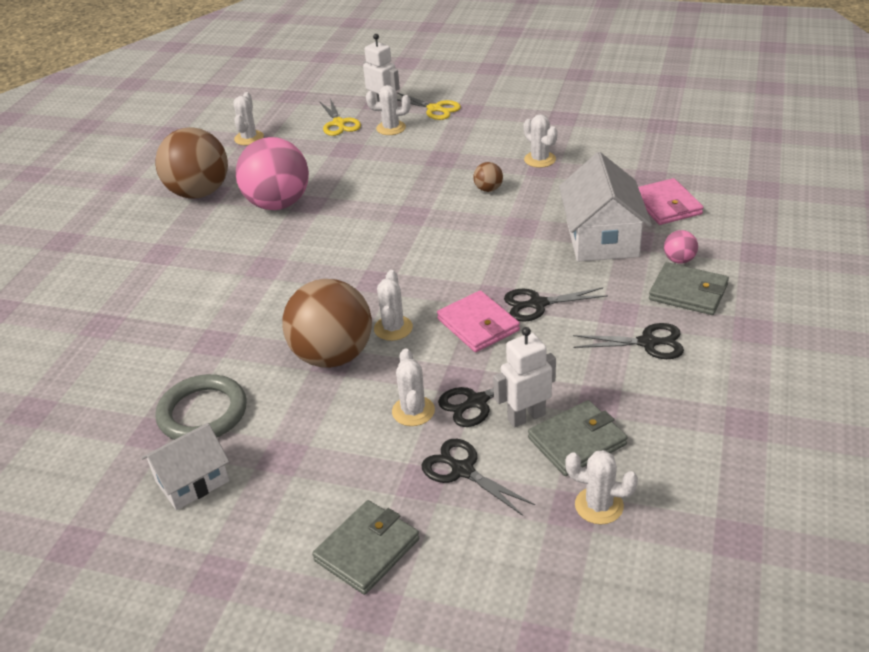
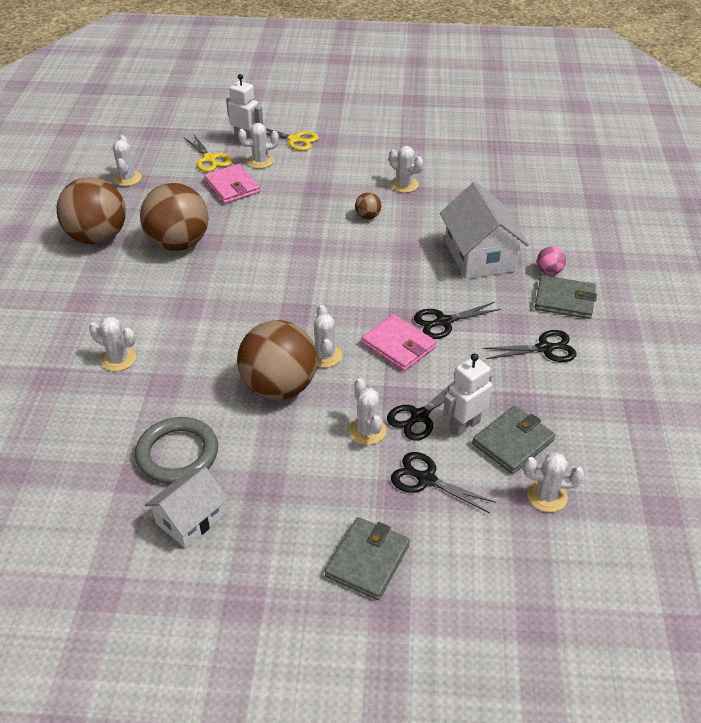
camera: 15 degrees left, 5 degrees up
(177, 312) = (118, 359): none -> white cactus
(278, 204) = (178, 244): pink ball -> brown ball
(666, 205) = (524, 221): pink wallet -> pink wallet (232, 187)

